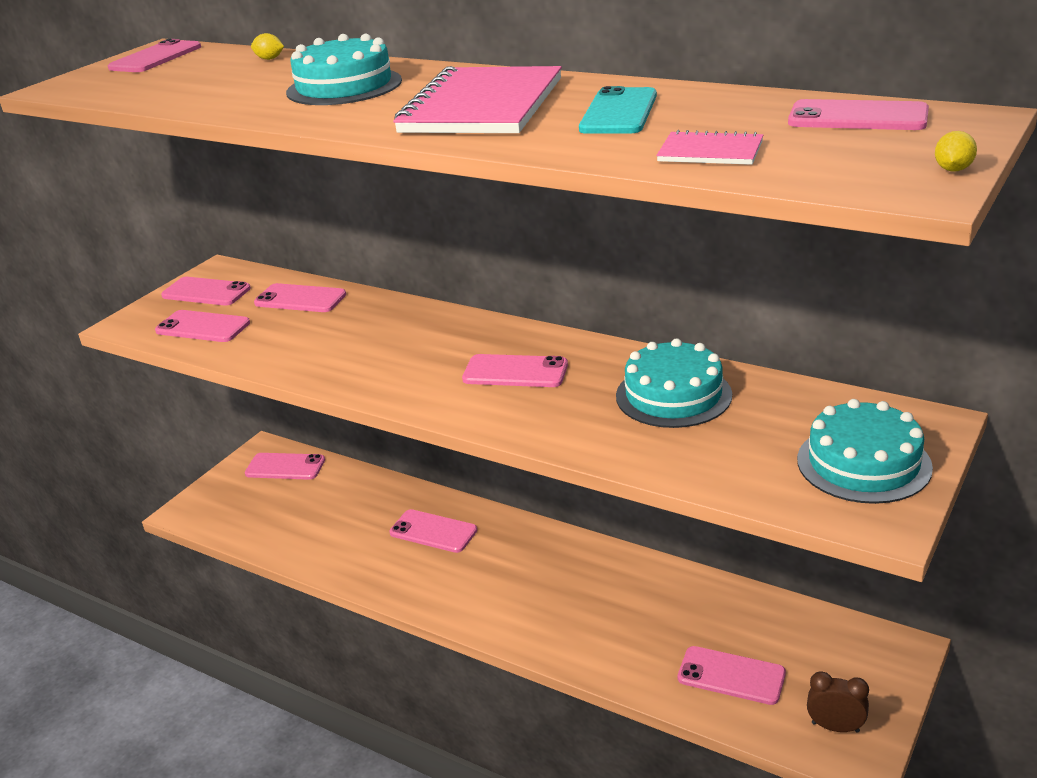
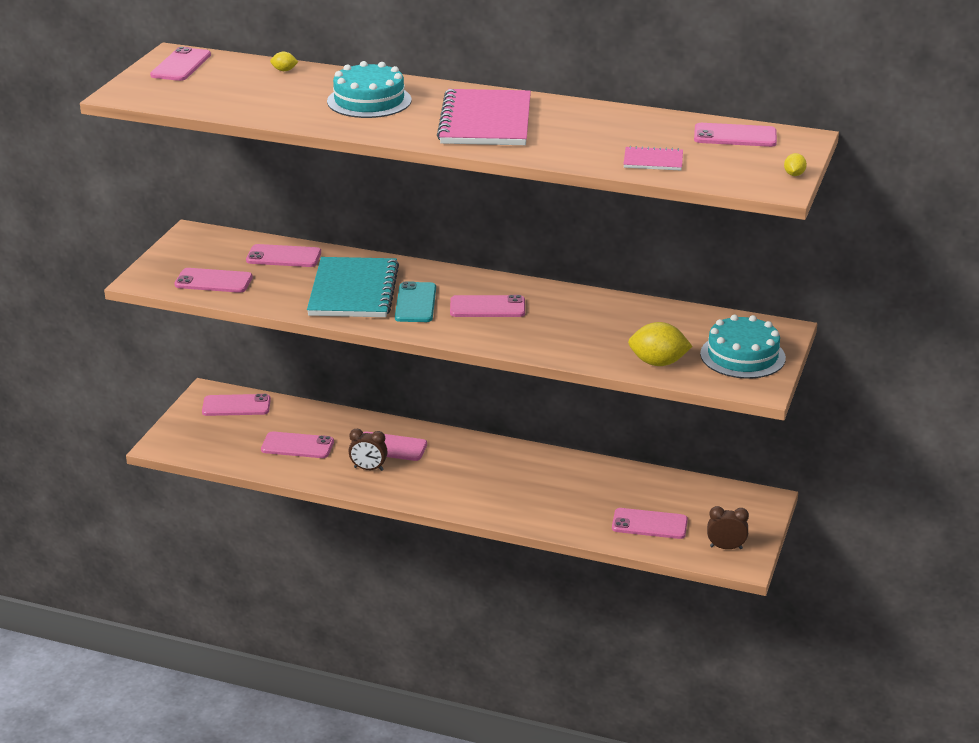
camera: 15 degrees left, 0 degrees up
(206, 292) = (196, 253): pink phone -> pink phone (297, 446)
(357, 344) = (353, 291): none -> turquoise notebook
(397, 560) = (368, 469): none -> brown clock
(619, 112) = (583, 129): turquoise phone -> turquoise phone (415, 303)
(673, 395) = (608, 319): turquoise cake -> none
(729, 468) = (658, 363): none -> yellow lemon

